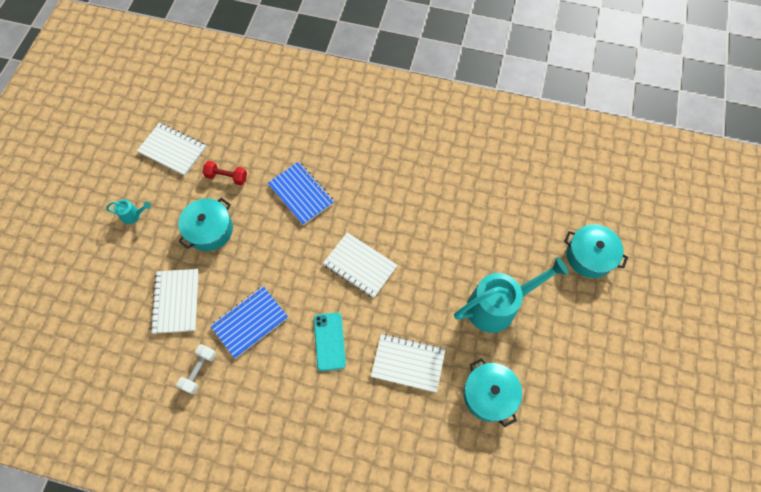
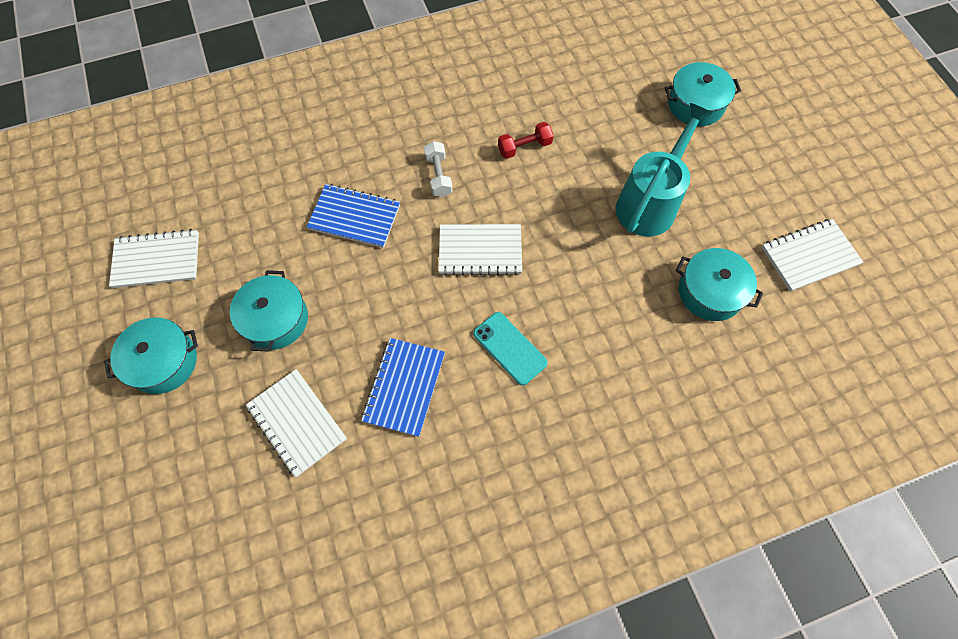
camera: 35 degrees left, 0 degrees up
(134, 215) = (163, 362): turquoise watering can -> turquoise pot
(199, 370) = (387, 479): white dumbbell -> white dumbbell (438, 176)
(226, 177) = (250, 250): red dumbbell -> red dumbbell (524, 147)
(408, 363) = (608, 315): white notebook -> white notebook (809, 256)

